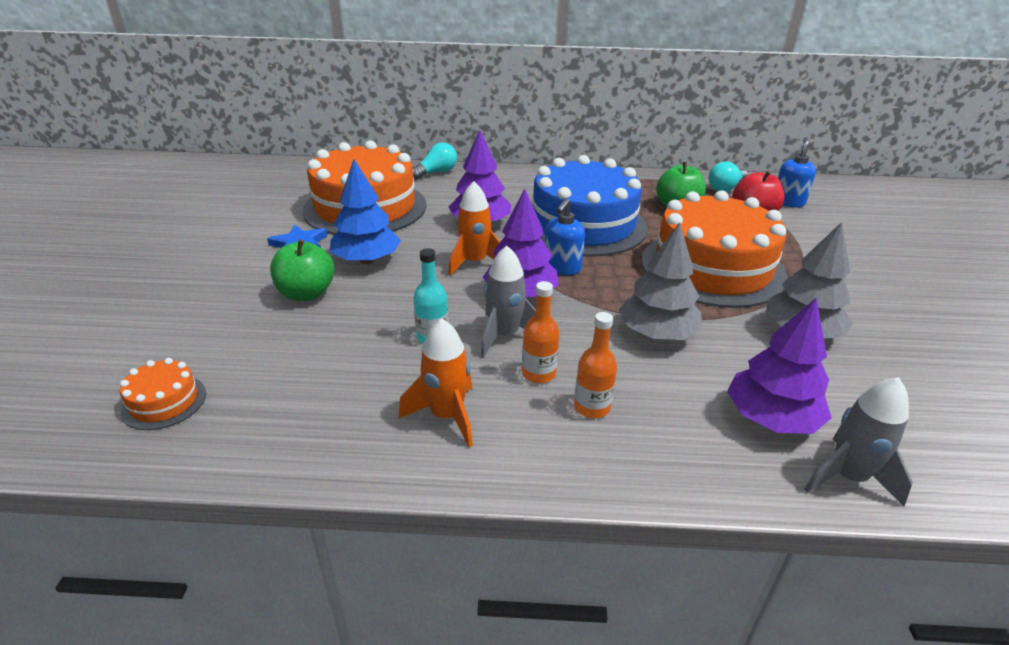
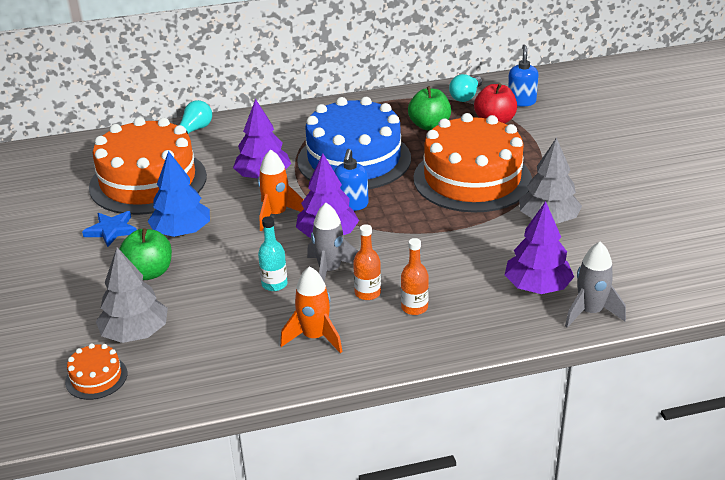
camera: 15 degrees left, 0 degrees up
(657, 333) = (444, 243): grey tree -> grey tree (135, 333)

